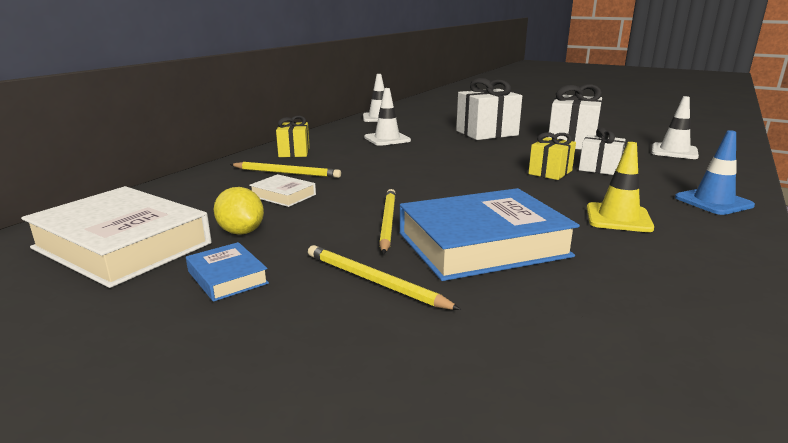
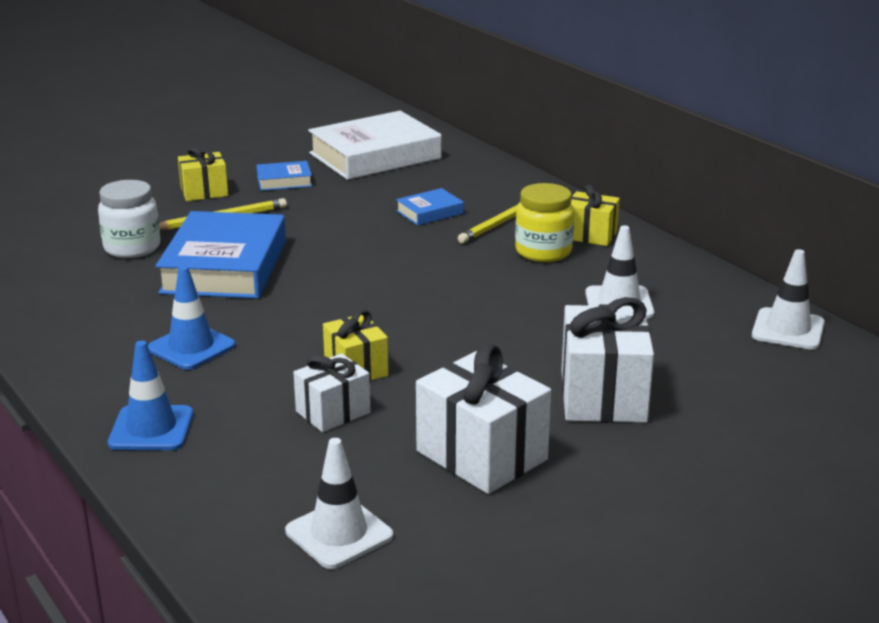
camera: 115 degrees right, 5 degrees up
(241, 232) = (358, 190): yellow lemon -> none
(283, 195) = (429, 212): white book -> blue book
(295, 323) = (204, 192): none -> yellow gift
(332, 158) = (543, 252): none -> yellow jar
(387, 222) = (313, 242): yellow pencil -> none
(510, 311) = (132, 248): none -> white jar
(618, 218) = (191, 347): yellow traffic cone -> blue traffic cone

